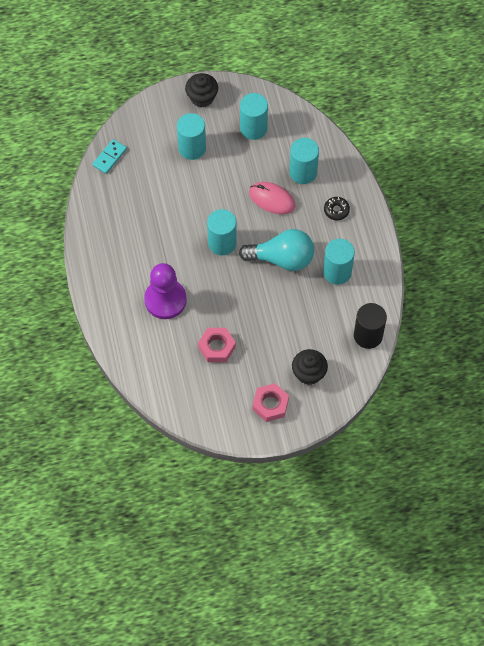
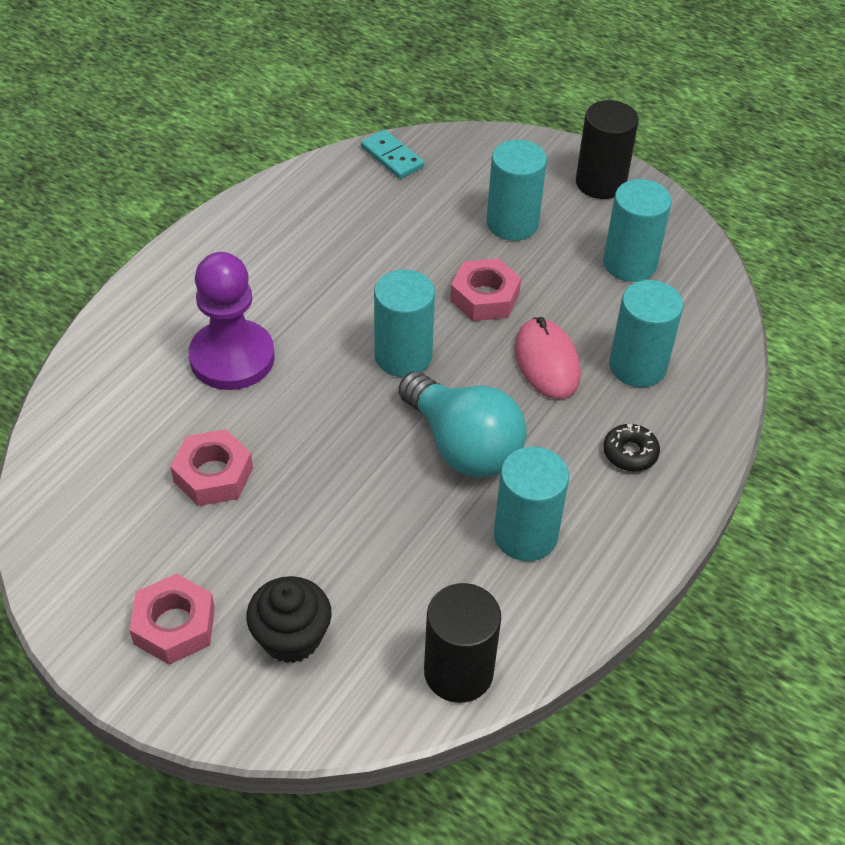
camera: 45 degrees right, 15 degrees down
(109, 157) = (392, 157): turquoise domino -> turquoise domino turned 60 degrees clockwise
(202, 97) = (600, 183): black cupcake -> black cylinder
(220, 191) = (484, 297): none -> pink nut

